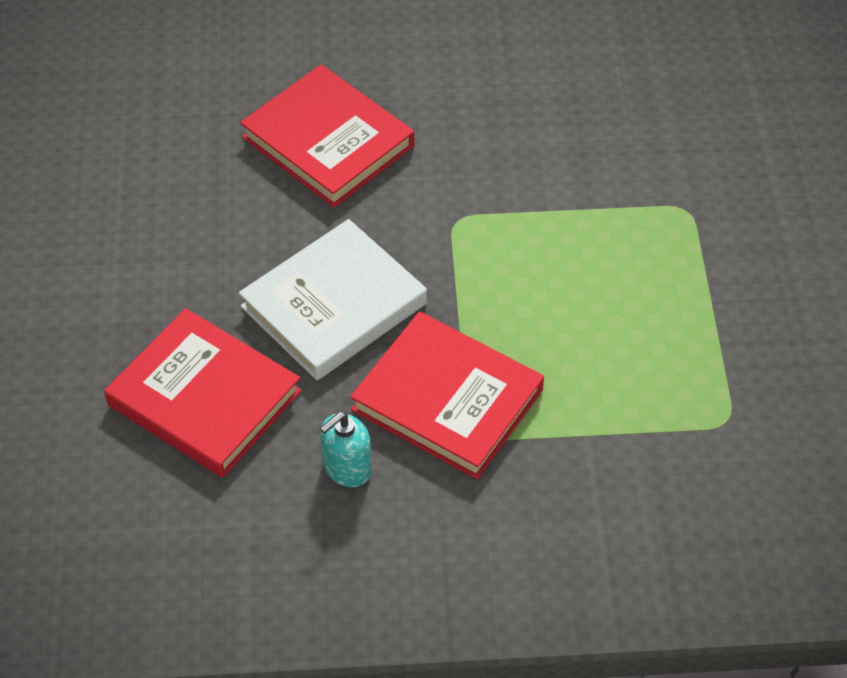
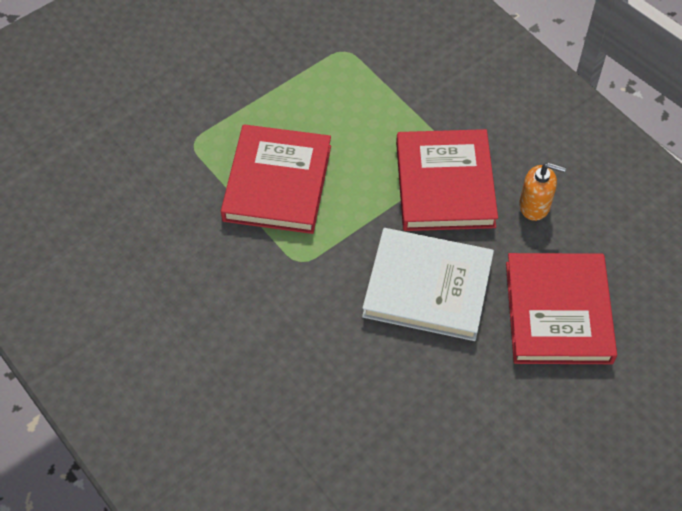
camera: 125 degrees left, 5 degrees up
(328, 142) = (288, 387): red book -> red book (277, 183)
(346, 468) = (535, 205): turquoise soap dispenser -> orange soap dispenser

